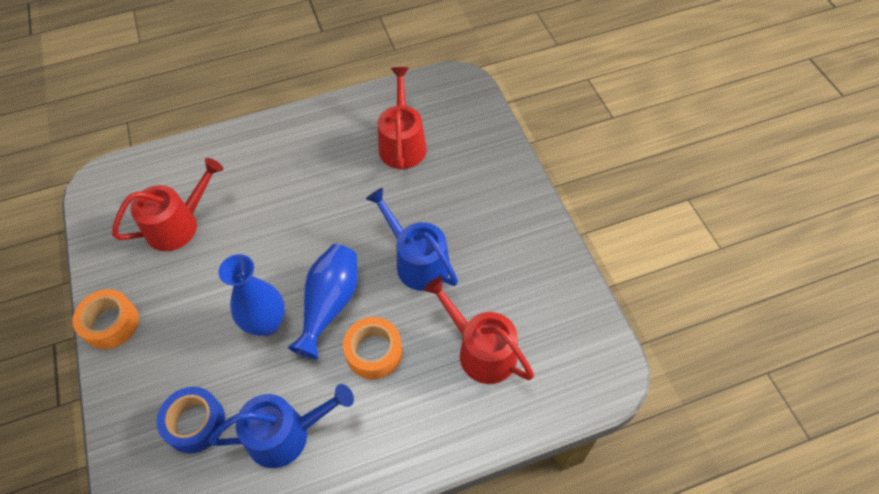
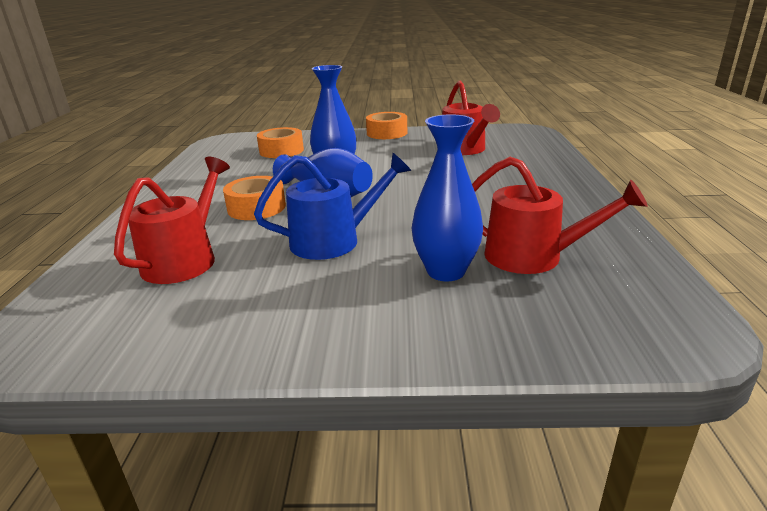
camera: 110 degrees right, 30 degrees down
(195, 423) = (281, 151): blue tape -> orange tape
(286, 434) = (234, 173): blue watering can -> none
(437, 183) = (446, 271): none -> blue vase
(481, 350) = (185, 259): red watering can -> red watering can turned 45 degrees counterclockwise

